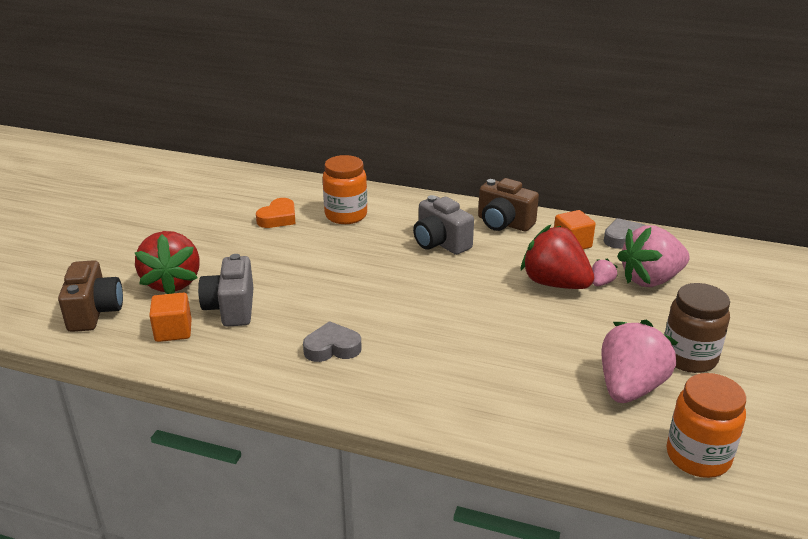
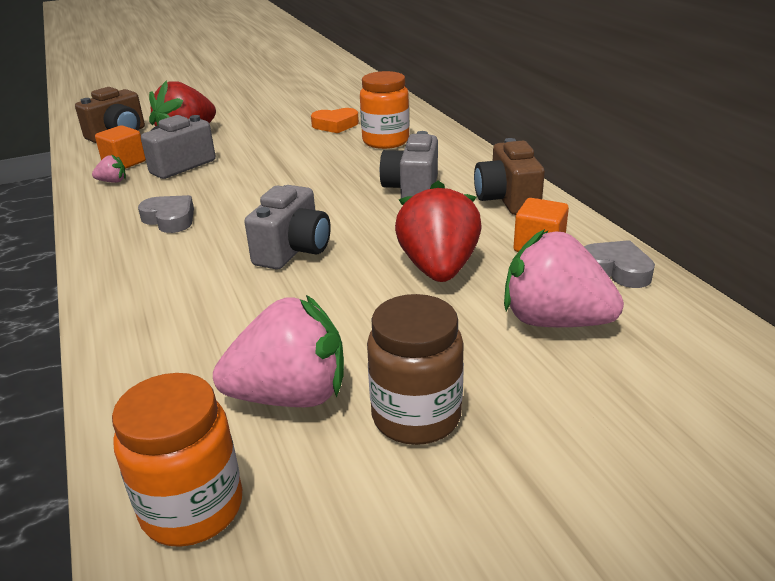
camera: 50 degrees right, 0 degrees up
(461, 319) = (293, 251): none -> grey camera
(601, 283) = (488, 293): pink strawberry -> pink strawberry (112, 181)

